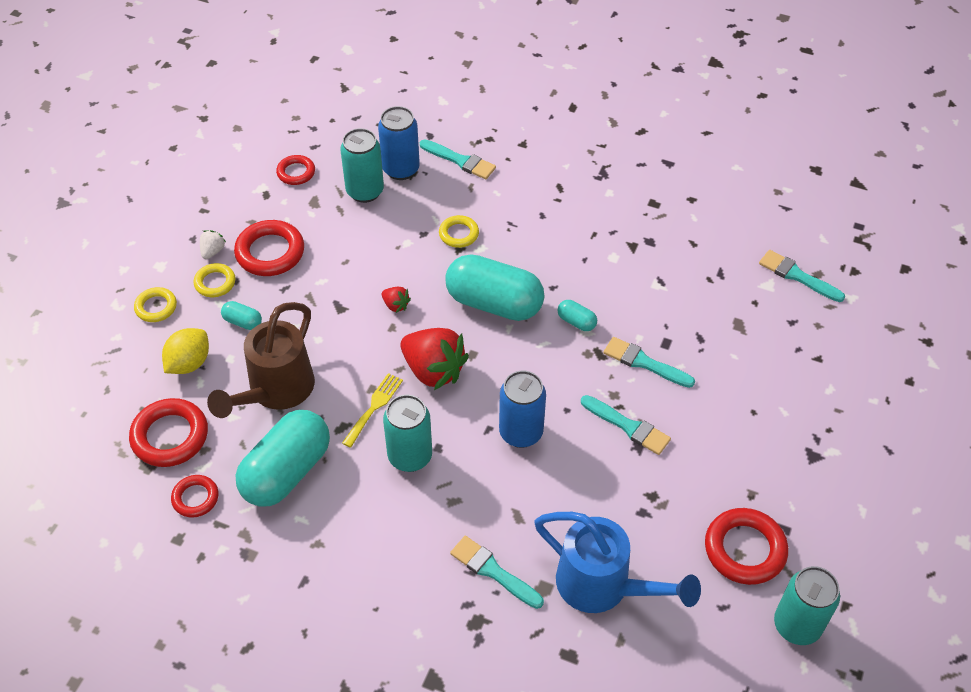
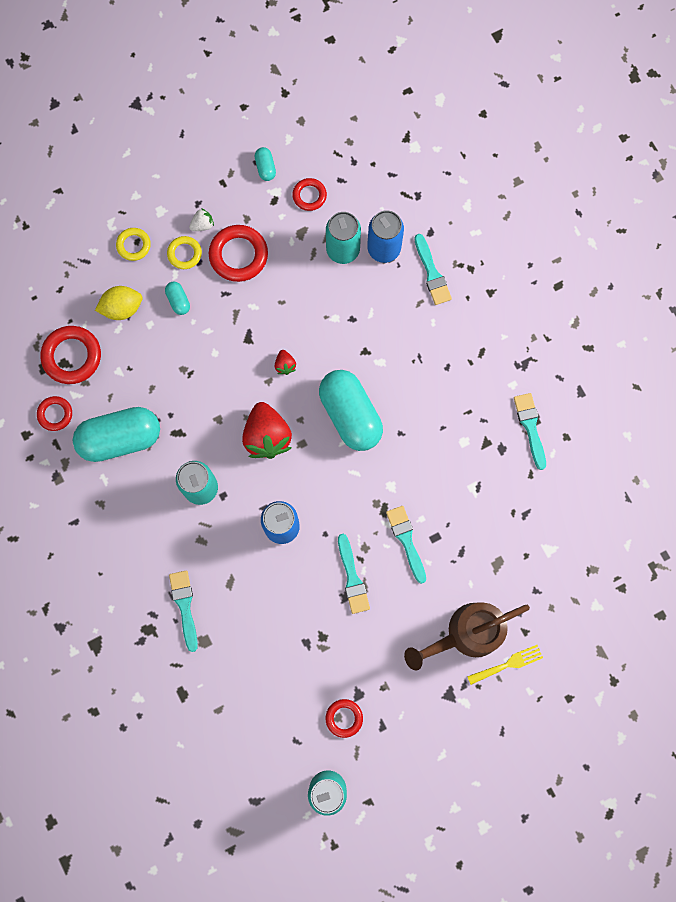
camera: 40 degrees right, 25 degrees up
(276, 391) = (158, 373): brown watering can -> brown watering can (466, 633)
(374, 407) = (208, 434): yellow fork -> yellow fork (508, 664)
(459, 234) = (376, 338): yellow ring -> none
(576, 322) = (391, 473): turquoise capsule -> turquoise capsule (265, 168)
(602, 586) = (239, 669): blue watering can -> none
(744, 549) = (344, 718): red ring -> red ring, size x0.59
(797, 276) = (577, 559): turquoise brush -> turquoise brush (530, 427)

